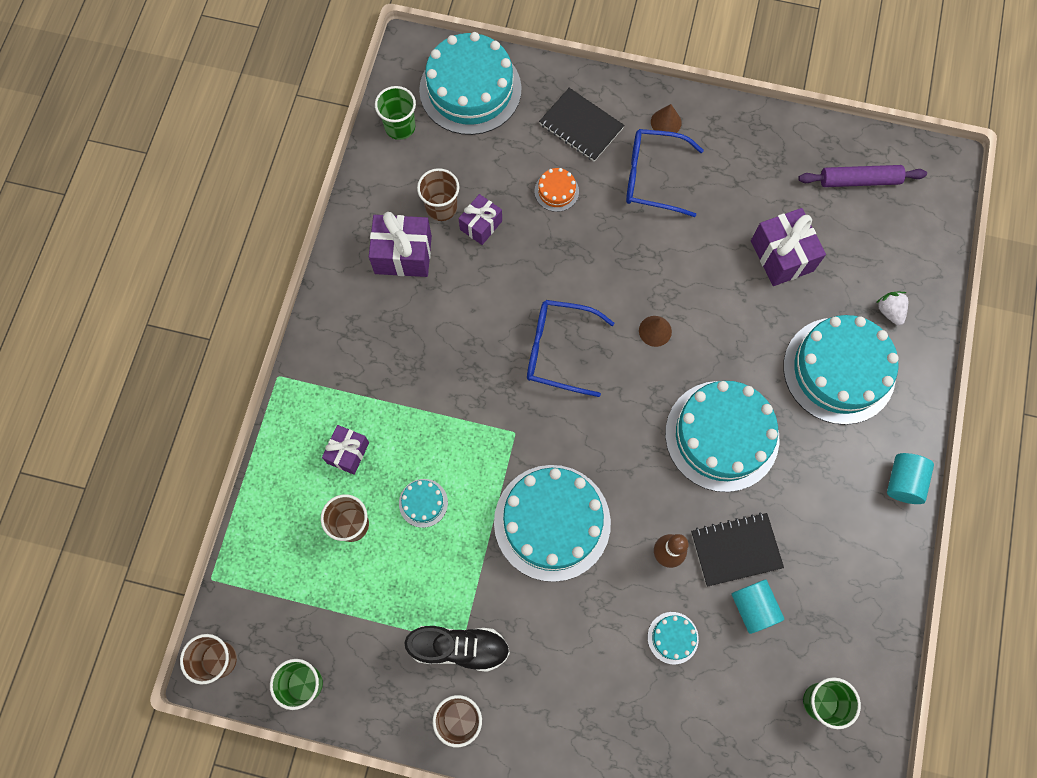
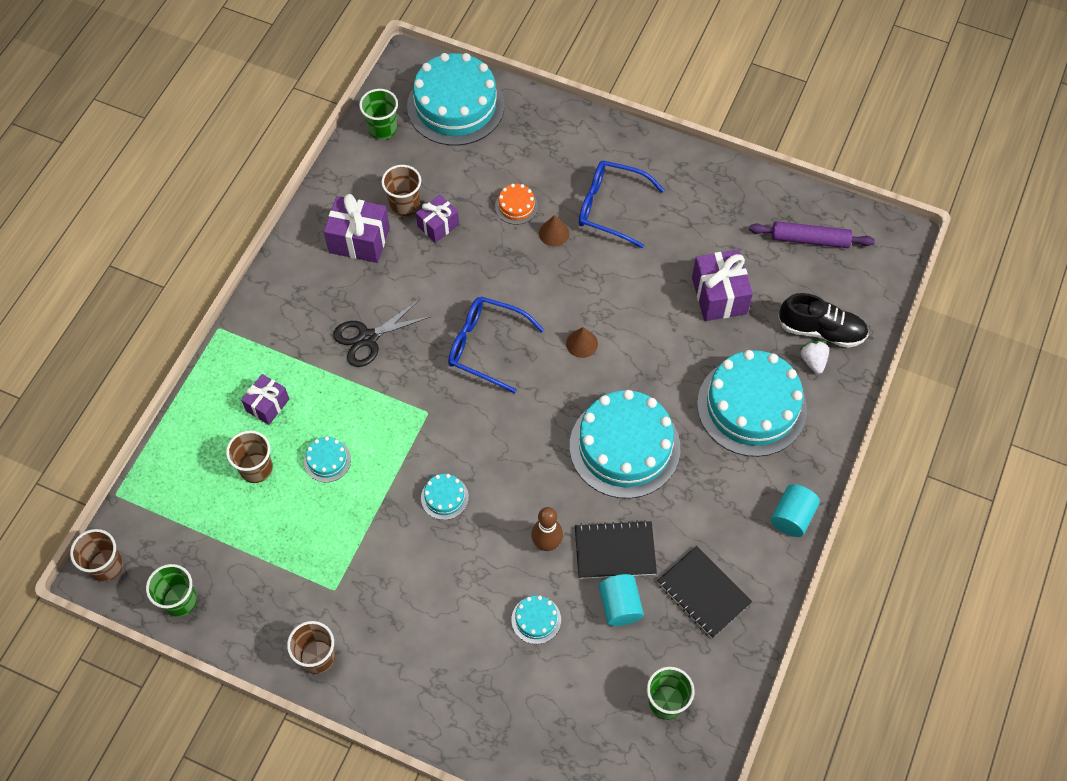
camera: 10 degrees right, 10 degrees down
(435, 361) = (368, 338): none -> black scissors
(459, 647) = (331, 593): black shoe -> black shoe (821, 330)
(552, 522) = (444, 497): turquoise cake -> turquoise cake, size x0.42
(581, 126) = (552, 152): black notebook -> black notebook (703, 593)
(666, 122) = (634, 161): brown cone -> brown cone (554, 233)

